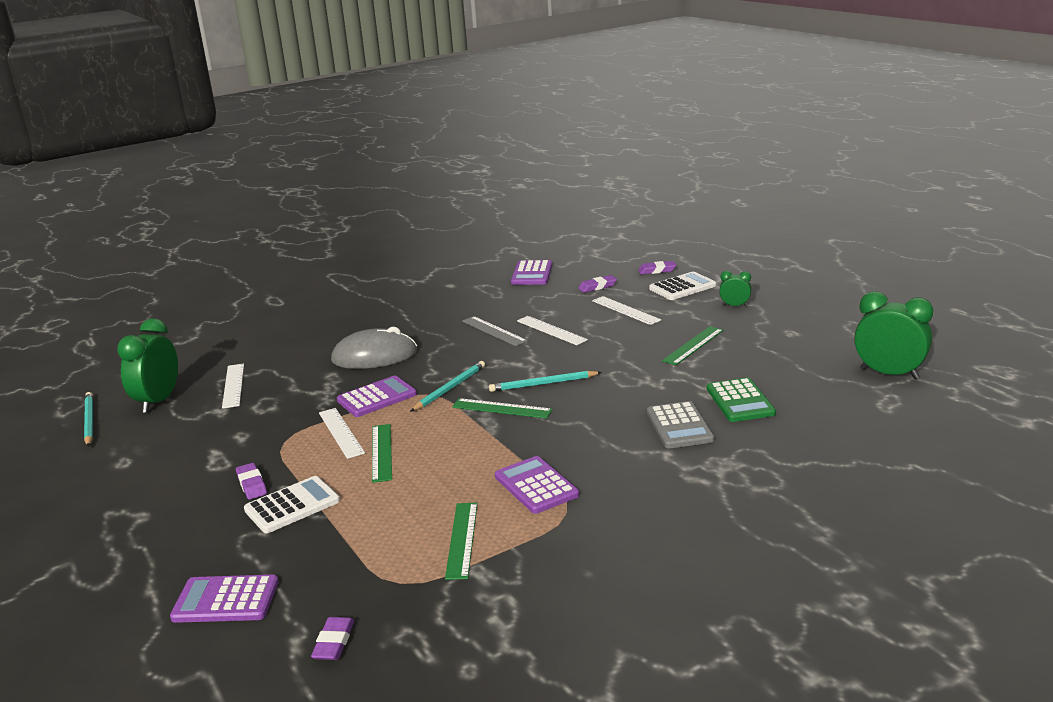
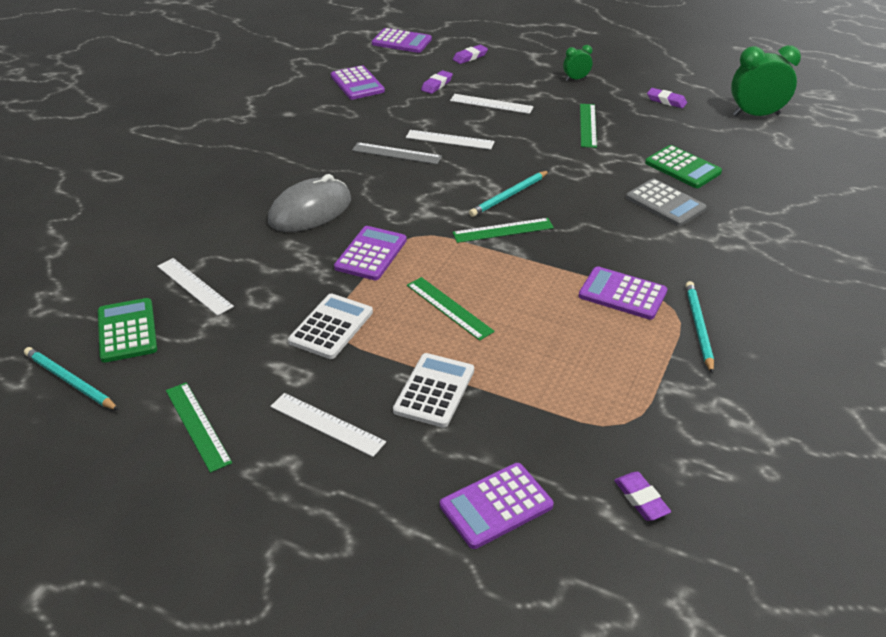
camera: 35 degrees left, 15 degrees up
(158, 401) = (127, 331): green clock -> green calculator
(252, 484) = (364, 384): purple eraser -> purple eraser (666, 101)
(341, 432) = (383, 301): white ruler -> white ruler (327, 424)
(450, 388) = (430, 224): turquoise pencil -> turquoise pencil (698, 327)
(462, 539) = (625, 364): green ruler -> green ruler (197, 425)
(612, 249) = (401, 42): none -> purple calculator
(682, 287) = (512, 70): white calculator -> white calculator (331, 327)

